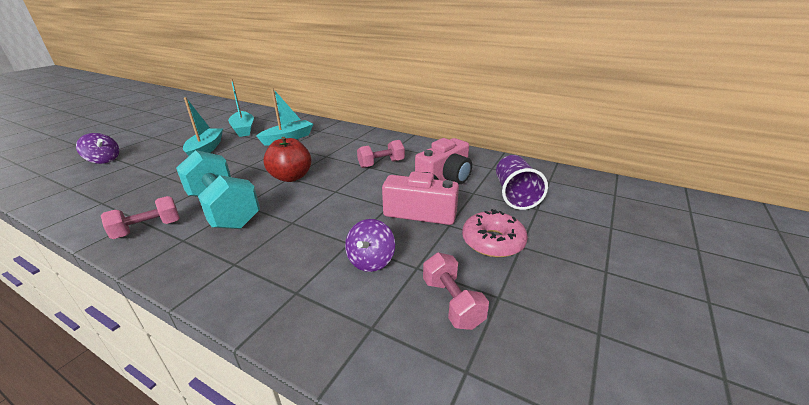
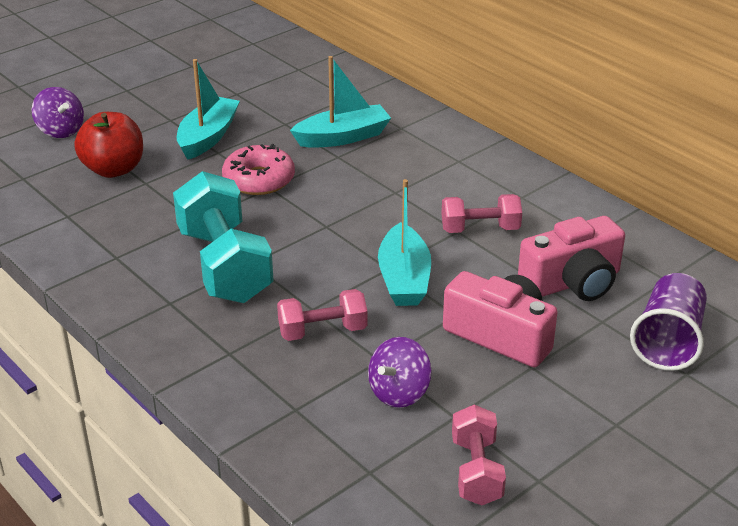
camera: 20 degrees right, 5 degrees up
(148, 229) = (128, 275): pink dumbbell -> pink dumbbell (322, 331)
(243, 129) = (272, 99): turquoise boat -> turquoise boat (404, 279)
(291, 177) = (329, 226): red apple -> red apple (114, 169)
(493, 241) = (580, 408): pink donut -> pink donut (259, 180)

